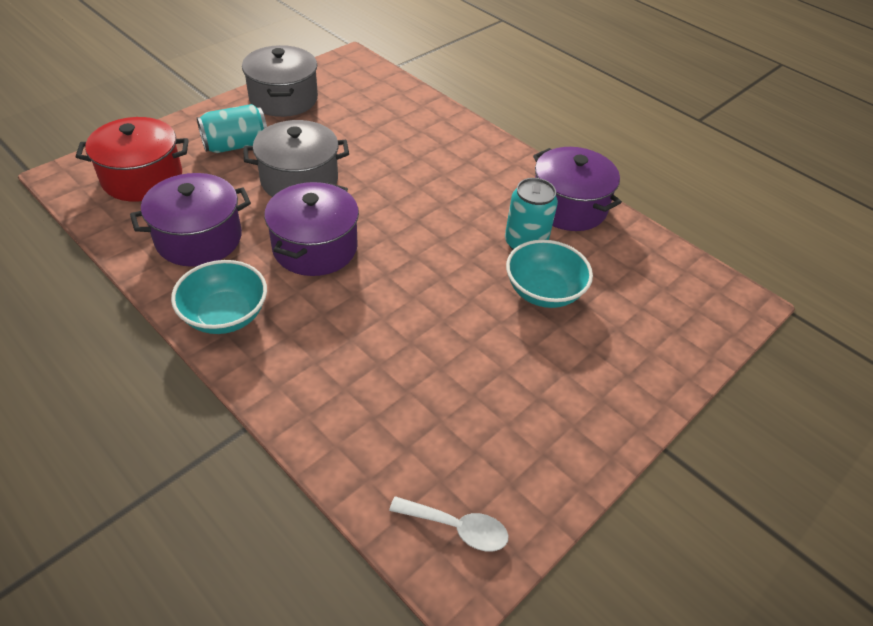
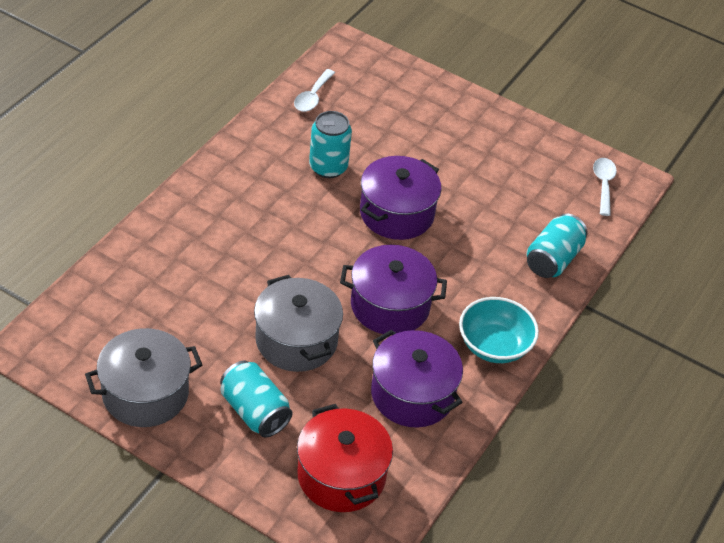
camera: 105 degrees left, 0 degrees up
(330, 412) = (553, 259): none -> turquoise can
(543, 291) = (382, 154): turquoise bowl -> none
(568, 207) = (266, 141): purple pot -> purple pot (397, 213)
(642, 253) = (312, 97): none -> white spoon

